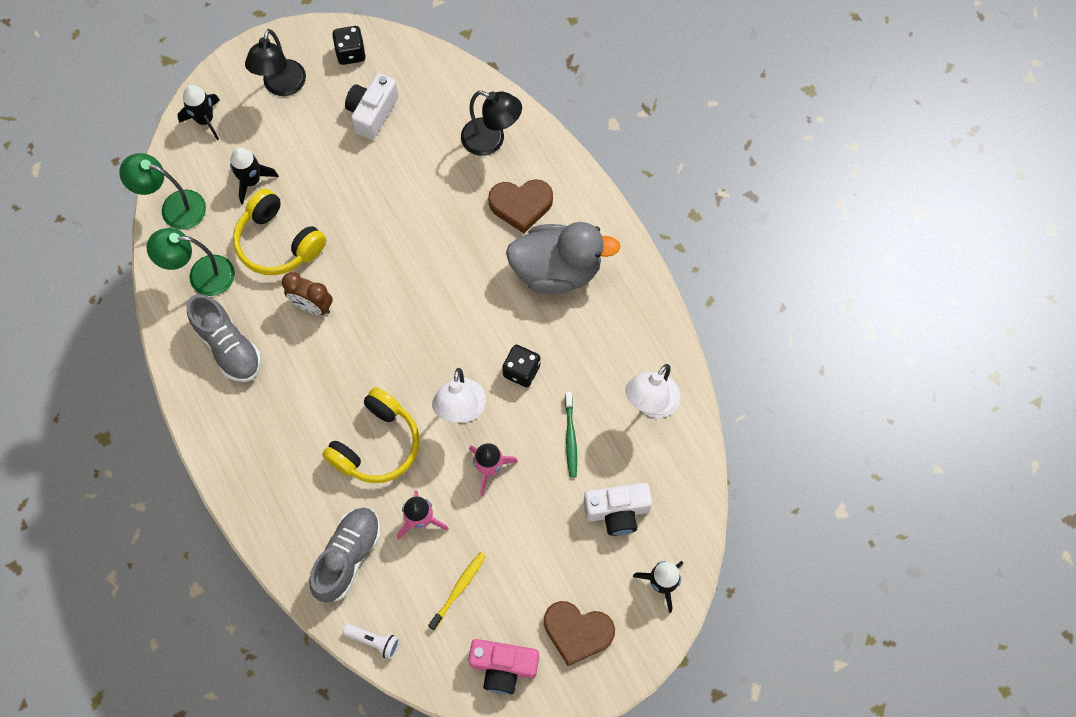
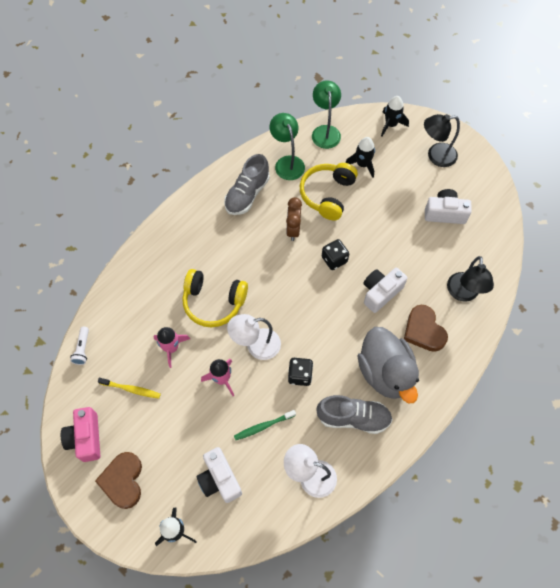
camera: 70 degrees right, 5 degrees down
(348, 557) = (133, 313): grey shoe -> grey shoe (353, 418)
(351, 53) = (481, 185): black dice -> black dice (334, 259)
(450, 234) = (380, 292): none -> white camera

